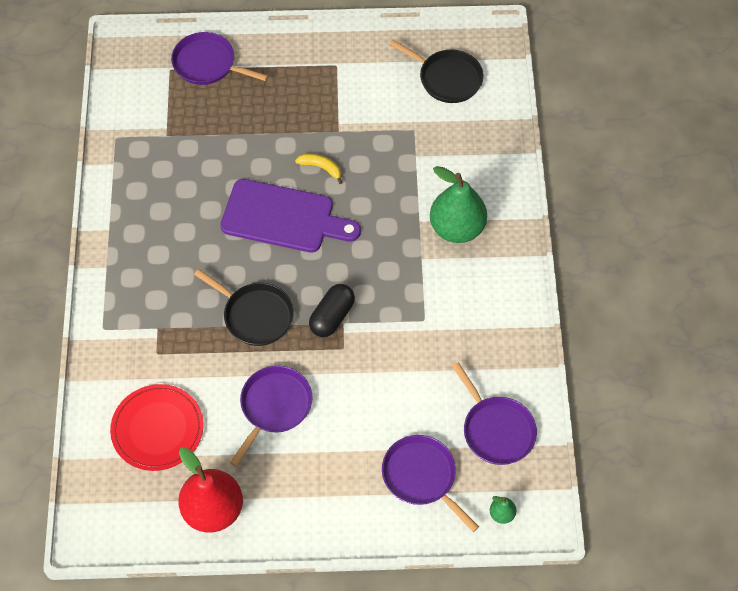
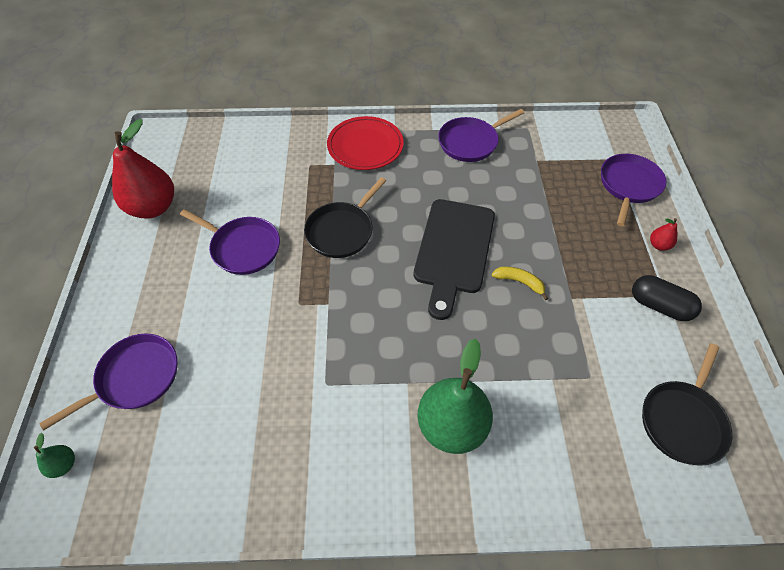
camera: 90 degrees right, 5 degrees down
(157, 429) = (237, 169): red plate -> red plate (365, 146)
(282, 56) = (658, 245): none -> red pear
(283, 217) = (454, 250): purple cutting board -> black cutting board
(321, 168) = (519, 282): yellow banana -> yellow banana turned 90 degrees counterclockwise
(332, 316) = (336, 293): black capsule -> black capsule (659, 306)
(496, 430) = (170, 463): purple pan -> purple pan (470, 142)

